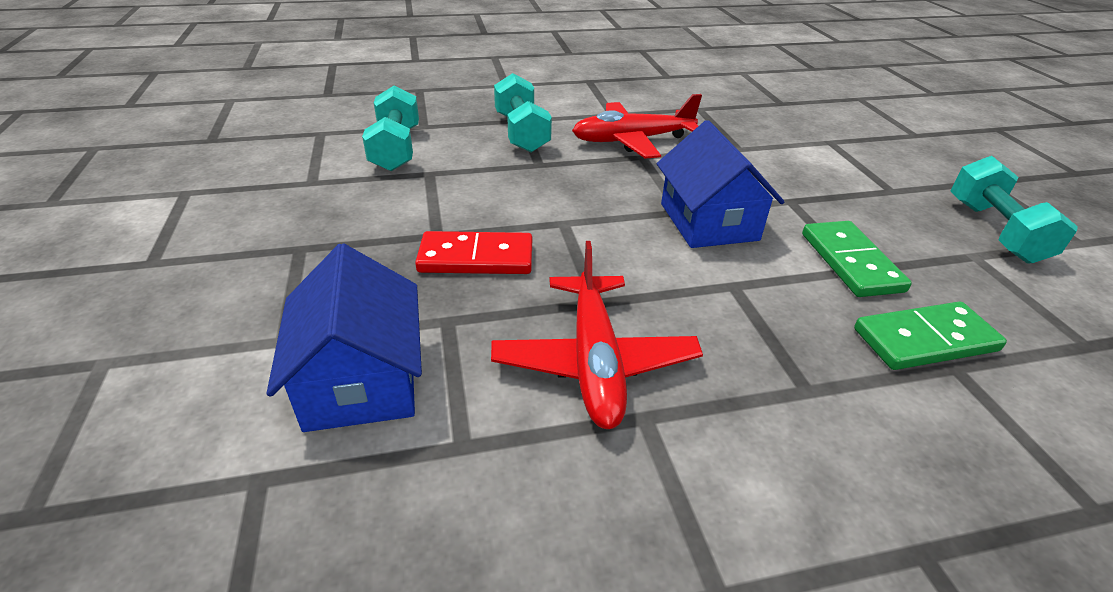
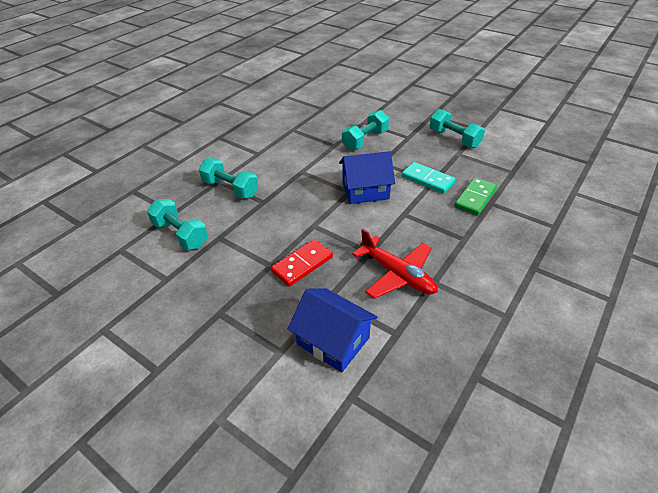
camera: 40 degrees left, 5 degrees up
(632, 140) = (286, 165): red plane -> none
(708, 222) = (365, 190): blue house -> blue house turned 45 degrees counterclockwise
(800, 163) = (365, 140): none -> turquoise dumbbell
(851, 262) = (427, 180): green domino -> turquoise domino

